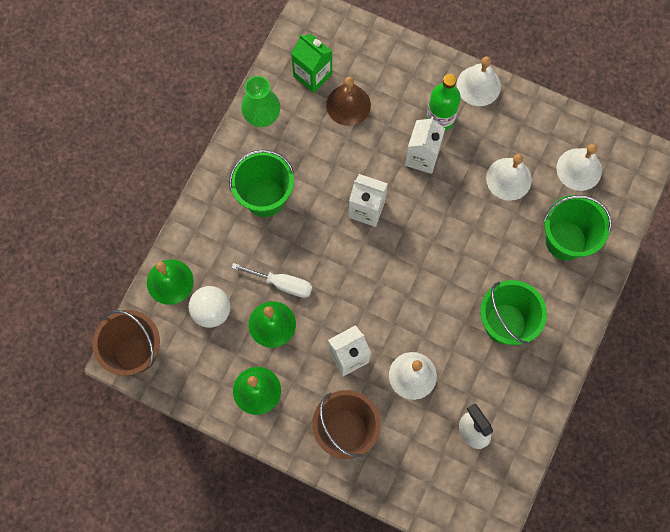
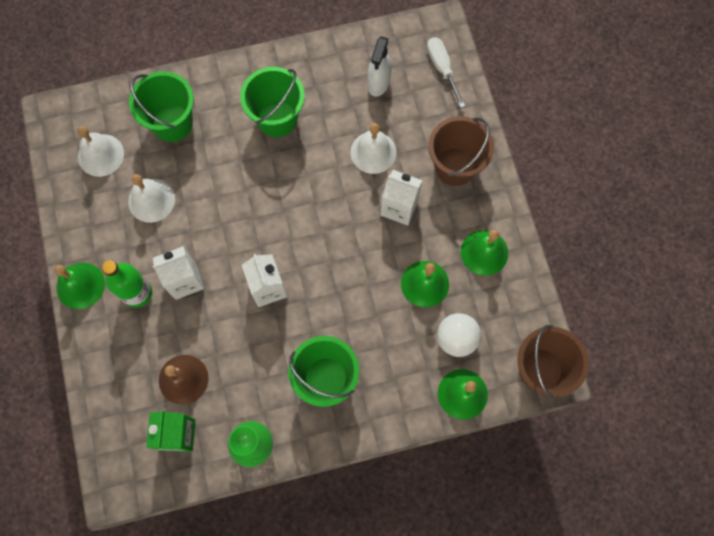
camera: 130 degrees left, 0 degrees up
(282, 284) = (386, 303): white screwdriver -> white screwdriver (442, 69)
(478, 85) = (80, 285): white bell -> green bell

